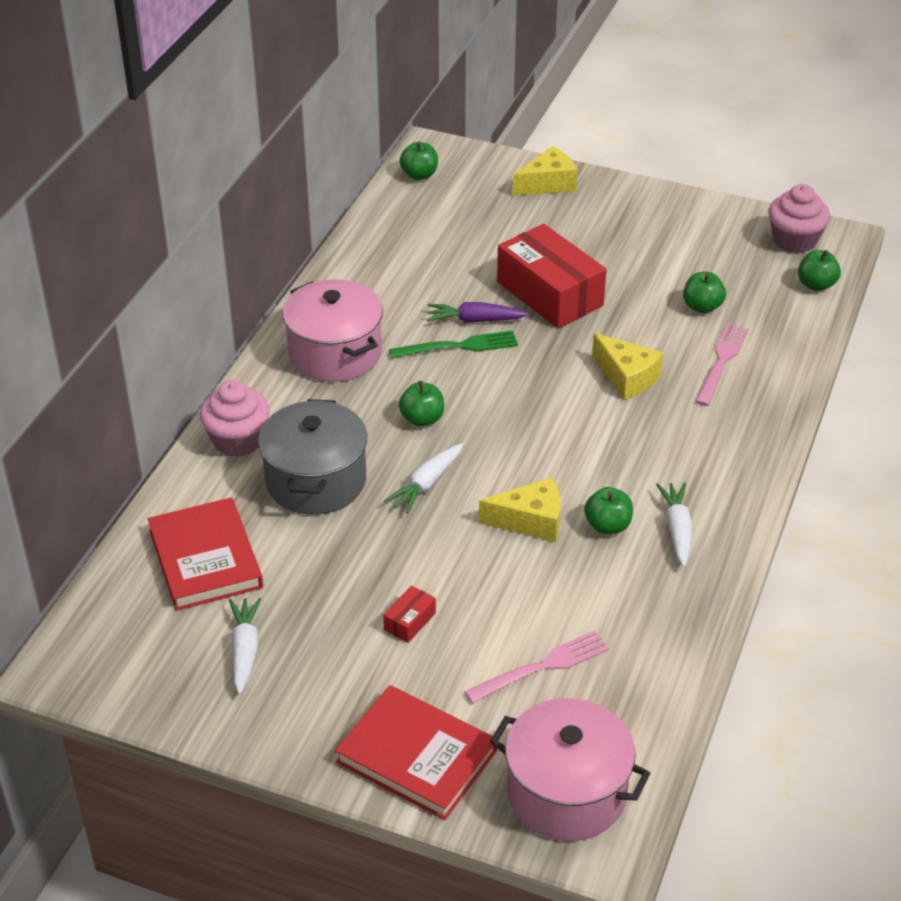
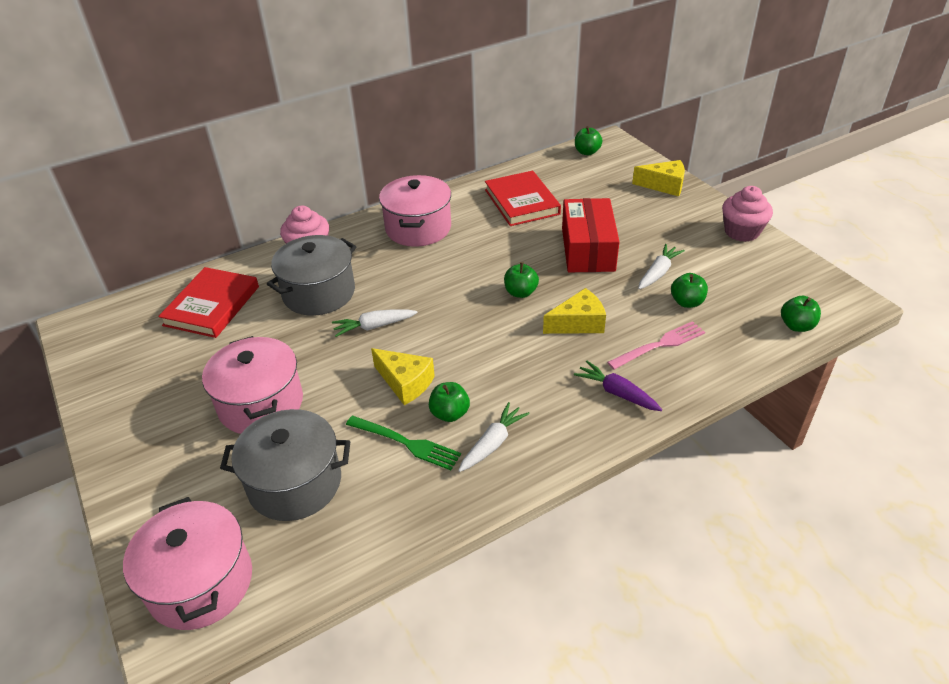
camera: 40 degrees right, 0 degrees up
(245, 650) = (162, 368): white carrot -> white carrot (658, 273)
(409, 621) = (261, 404): red box -> pink pot
(416, 756) = (156, 492): red book -> red book (521, 202)
(422, 419) = (419, 287): green apple -> green apple (520, 292)
(458, 346) = (493, 255): green fork -> green fork (406, 443)
(475, 320) = (521, 245): purple carrot -> purple carrot (617, 393)
(542, 667) = (295, 483): pink fork -> grey pot
(627, 377) = (578, 323): yellow cheese -> yellow cheese turned 105 degrees counterclockwise
(794, 241) = (811, 288): pink cupcake -> pink cupcake (741, 232)

